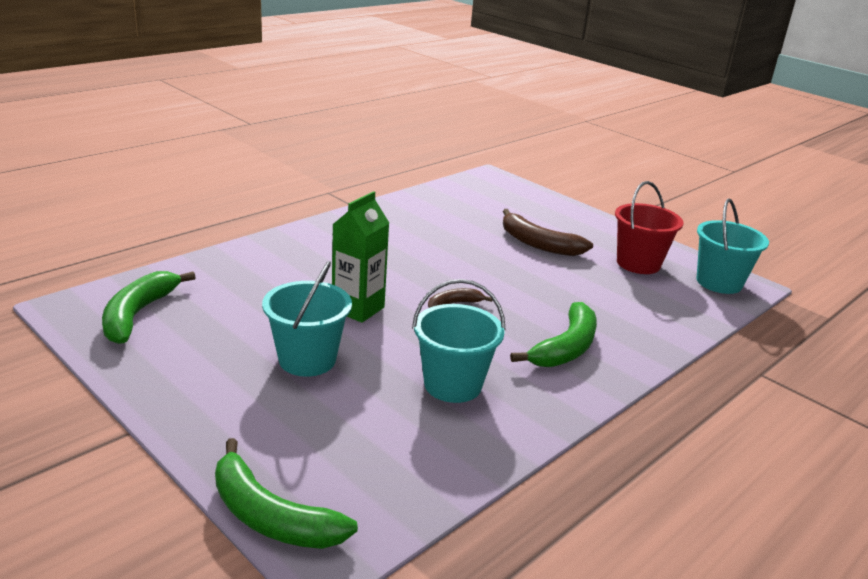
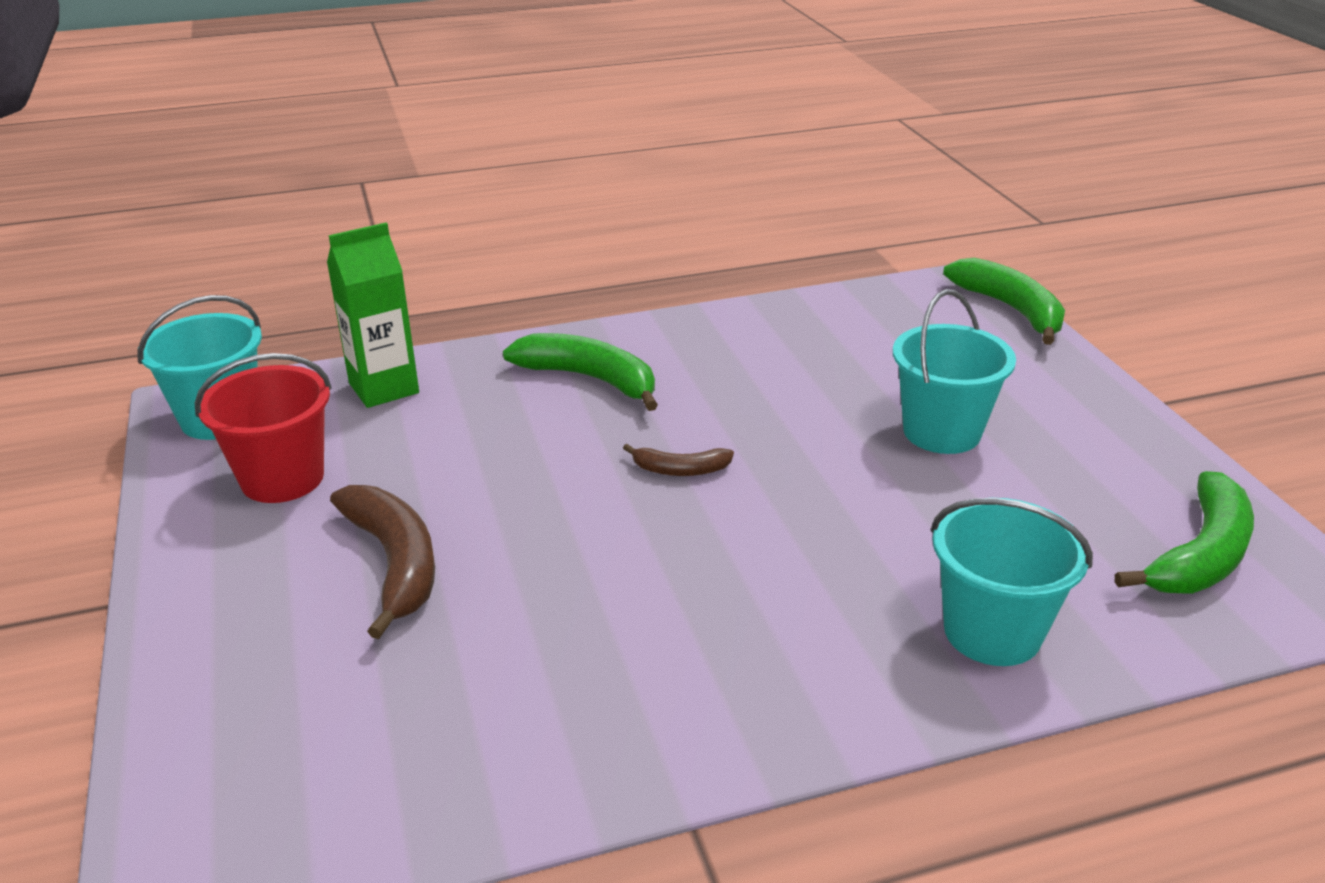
camera: 150 degrees left, 5 degrees up
(358, 309) = (838, 492): green carton -> green carton (384, 388)
(452, 385) = (773, 369): turquoise bucket -> turquoise bucket (992, 631)
(566, 348) = (590, 379): green banana -> green banana turned 60 degrees clockwise

